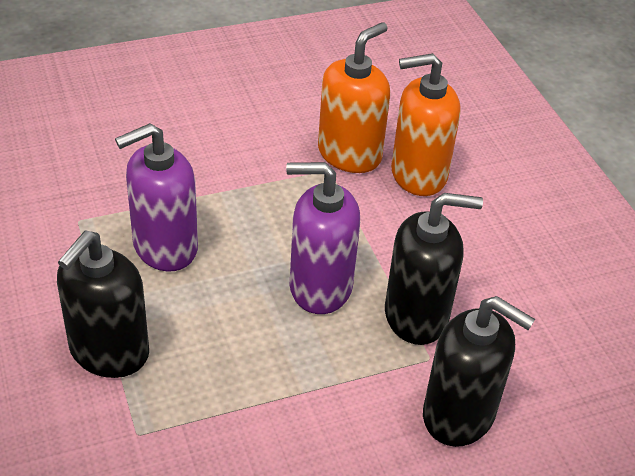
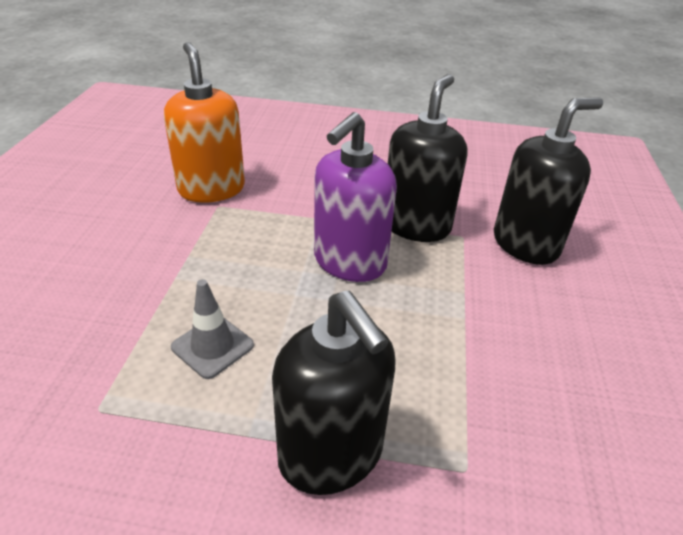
camera: 60 degrees left, 5 degrees down
(164, 247) = (212, 346): purple soap dispenser -> grey traffic cone
(418, 174) = (269, 168): orange soap dispenser -> none

